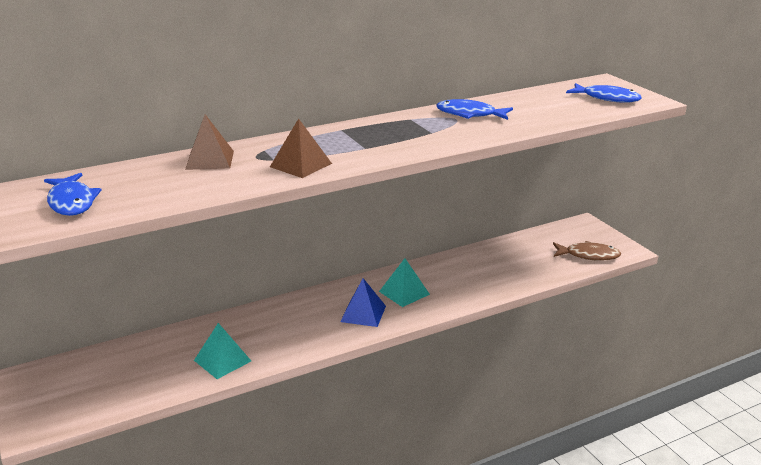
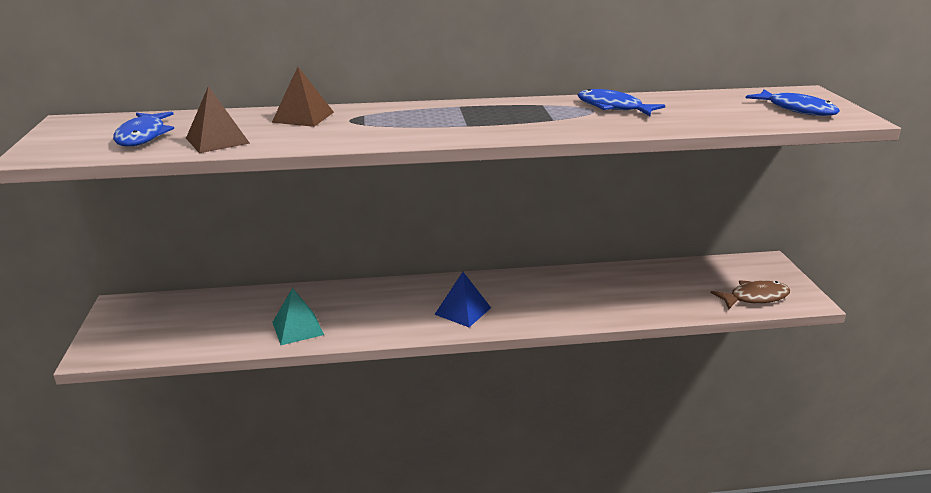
camera: 20 degrees right, 0 degrees up
(300, 165) = (385, 132): brown pyramid -> brown pyramid (217, 140)
(404, 293) = (518, 298): turquoise pyramid -> none
(588, 255) = (755, 297): brown fish -> brown fish turned 45 degrees counterclockwise

